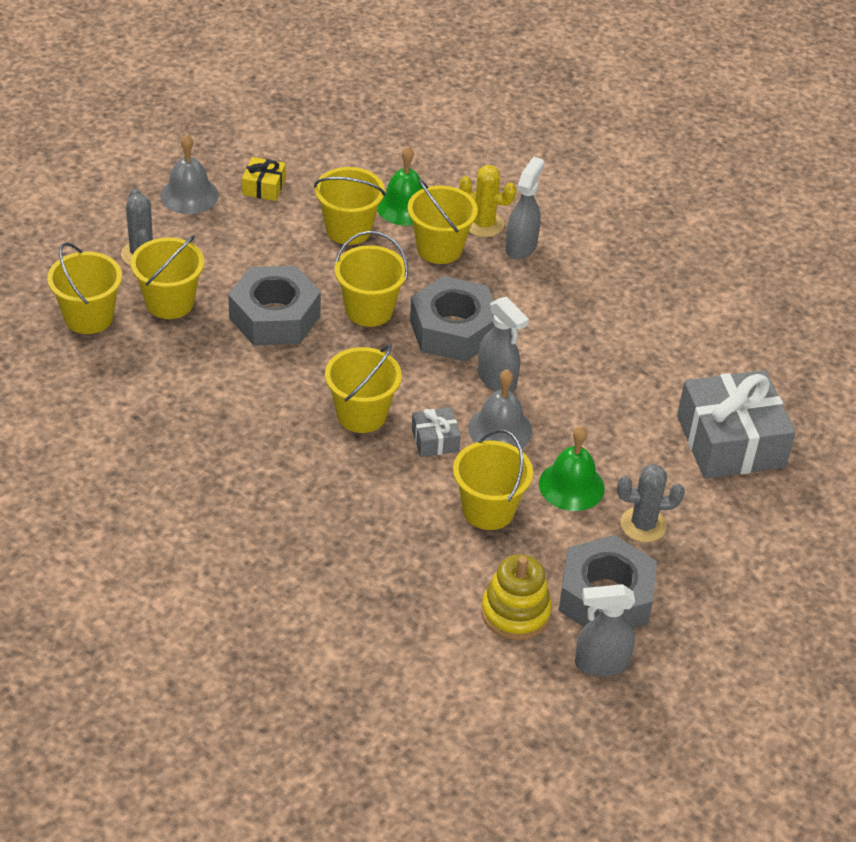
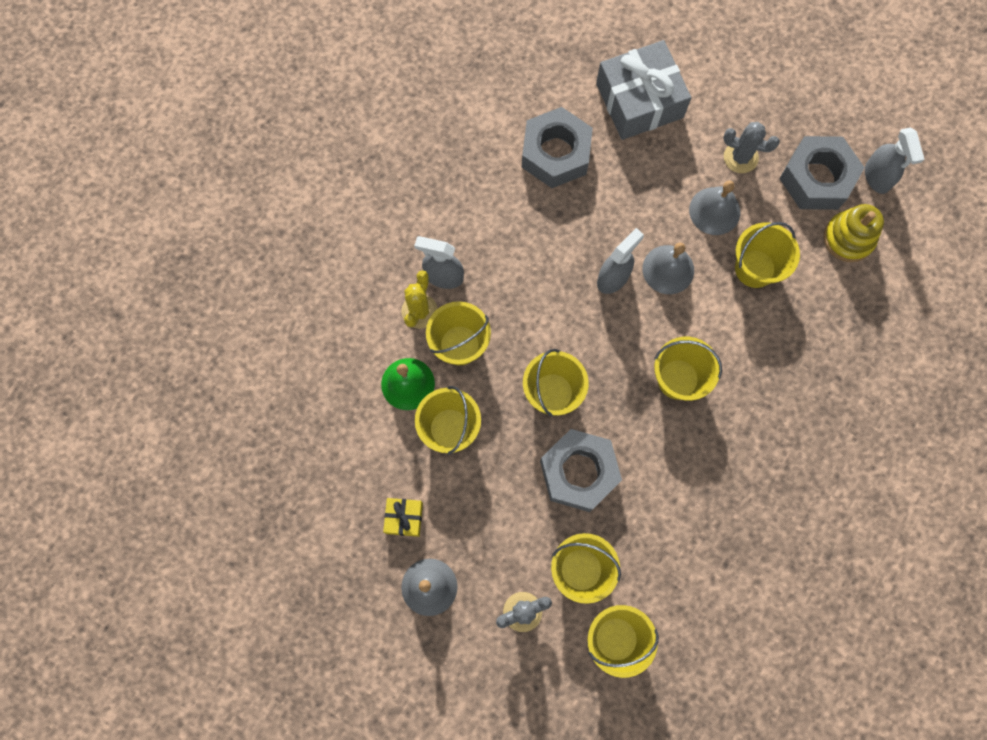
camera: 95 degrees left, 30 degrees up
(435, 440) = (692, 317): grey gift -> none
(453, 330) = (562, 320): grey nut -> grey nut (555, 153)
(571, 486) = (714, 211): green bell -> grey bell
(643, 525) = (740, 157): grey cactus -> grey cactus turned 60 degrees counterclockwise

